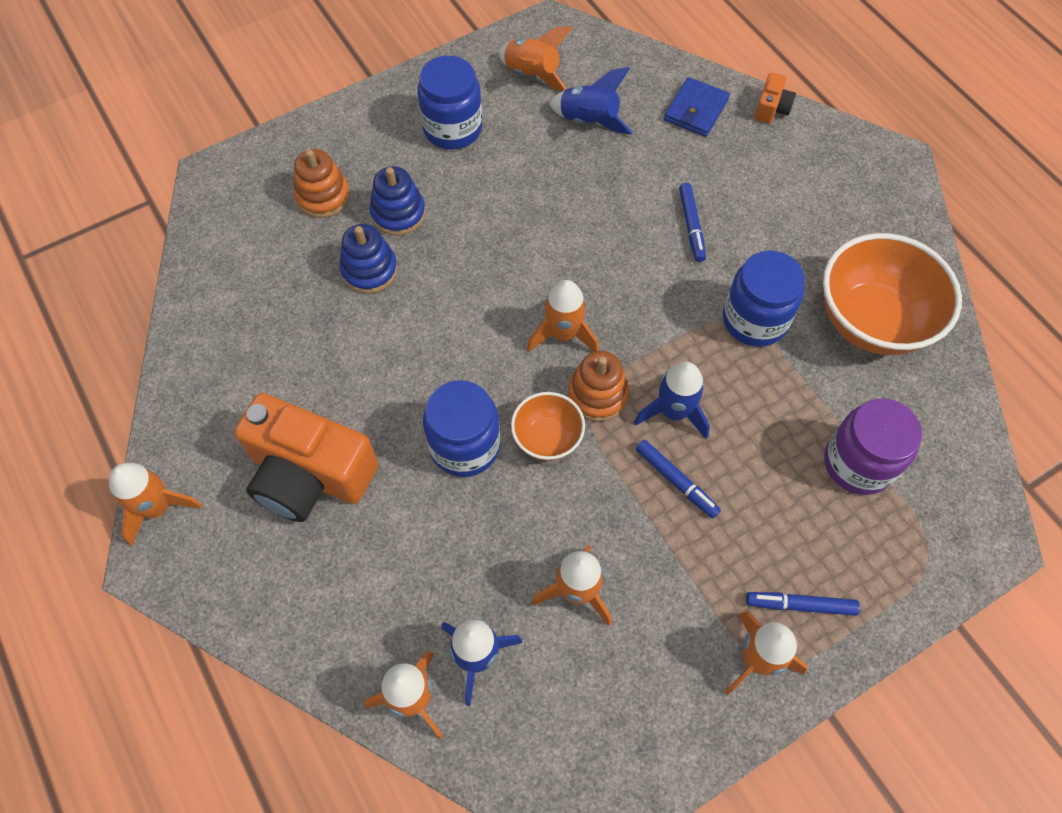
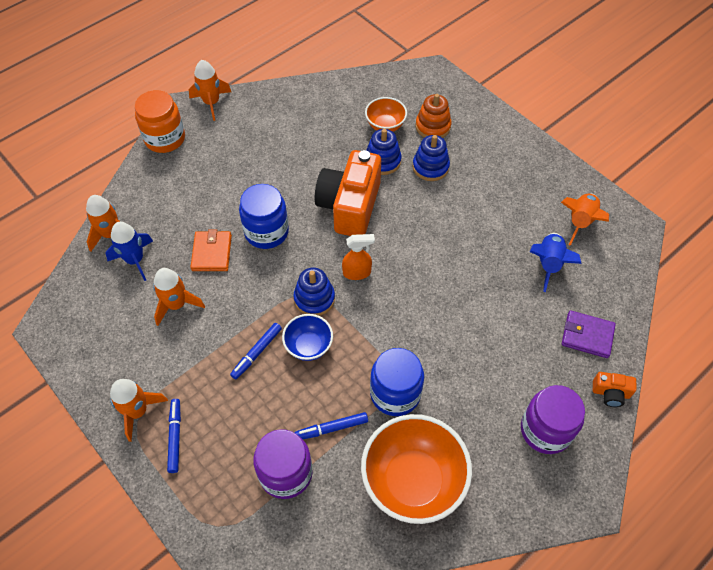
camera: 80 degrees right, 5 degrees down
(217, 595) = (165, 139): none -> orange jar
(310, 474) = (238, 161): orange camera -> orange camera (350, 206)
(452, 129) = (512, 183): blue jar -> none
(488, 531) = (212, 253): none -> orange wallet
(547, 438) = (278, 274): orange bowl -> orange bowl (385, 125)
(563, 334) = (357, 273): orange rocket -> orange spray bottle
(597, 395) = (314, 299): orange stacking toy -> blue stacking toy
(673, 412) = (308, 346): blue rocket -> blue bowl
(691, 226) = (470, 343): blue marker -> blue marker (331, 428)
(695, 110) = (587, 335): blue wallet -> purple wallet
(813, 178) = (545, 430): none -> purple jar

